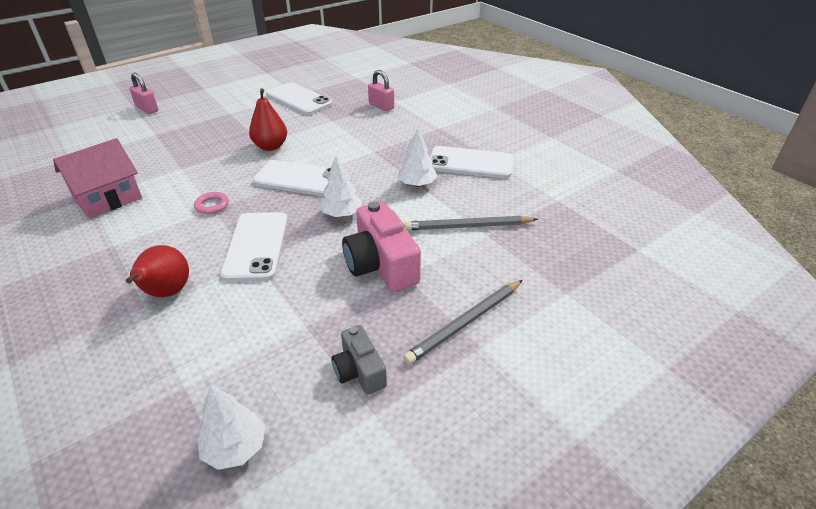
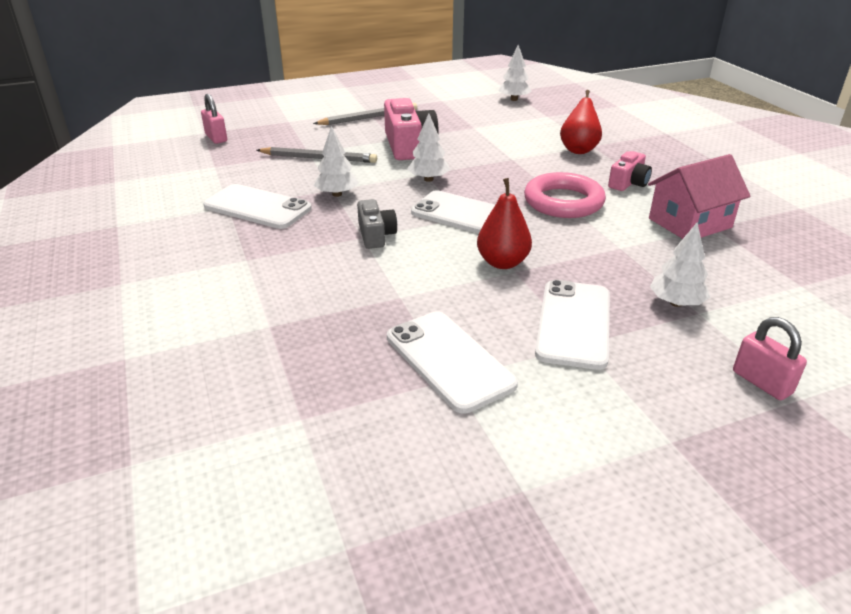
camera: 165 degrees left, 5 degrees down
(134, 240) = (628, 183): none -> pink camera
(165, 137) = (676, 303): none -> white tree
(212, 205) = (563, 202): pink ring -> pink ring, size x2.18
(256, 246) = (511, 167): white phone -> white phone (573, 323)
(359, 371) = (444, 110): grey camera -> grey camera (376, 235)
(381, 106) = (302, 316): pink padlock -> pink padlock (216, 138)

